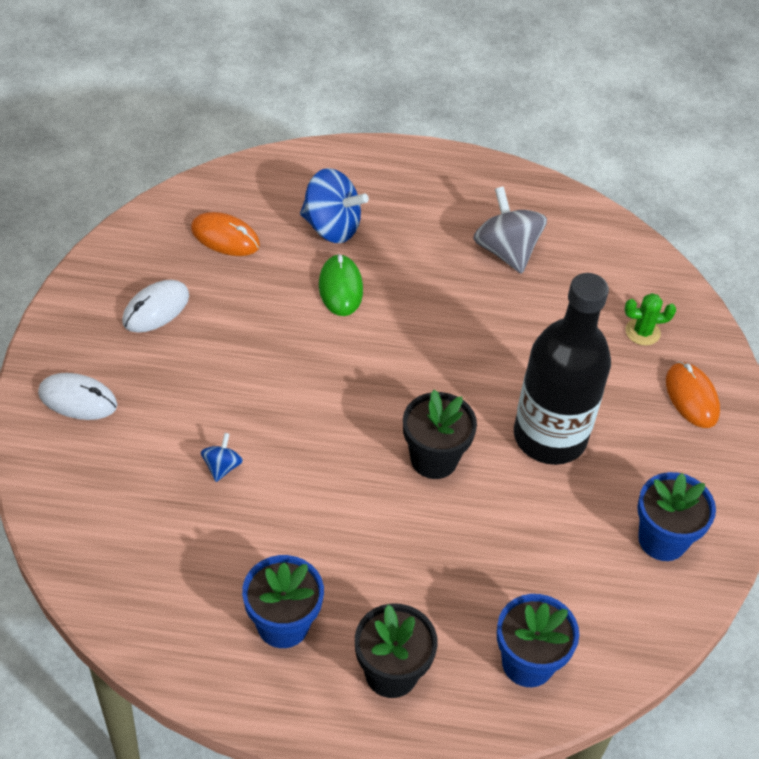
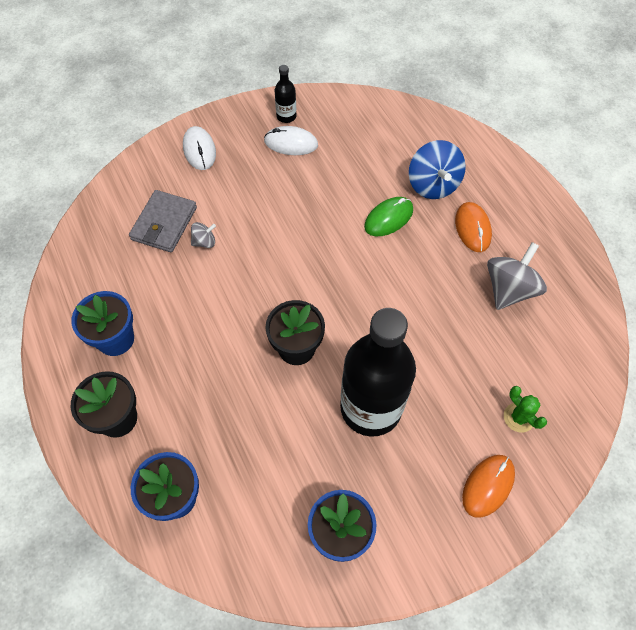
camera: 60 degrees right, 10 degrees up
(111, 290) = (286, 116): none -> black bottle
(158, 492) = (164, 223): none -> grey wallet
(222, 467) = (204, 242): blue spinning top -> grey spinning top
(225, 237) = (373, 140): orange mouse -> orange mouse (473, 228)

